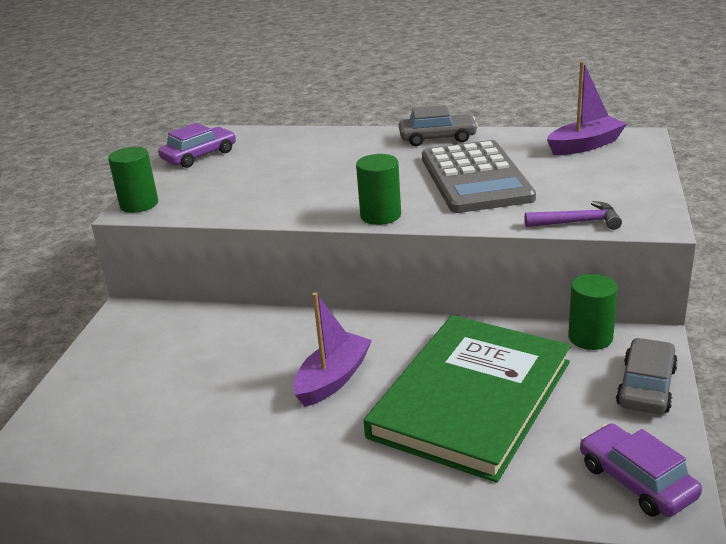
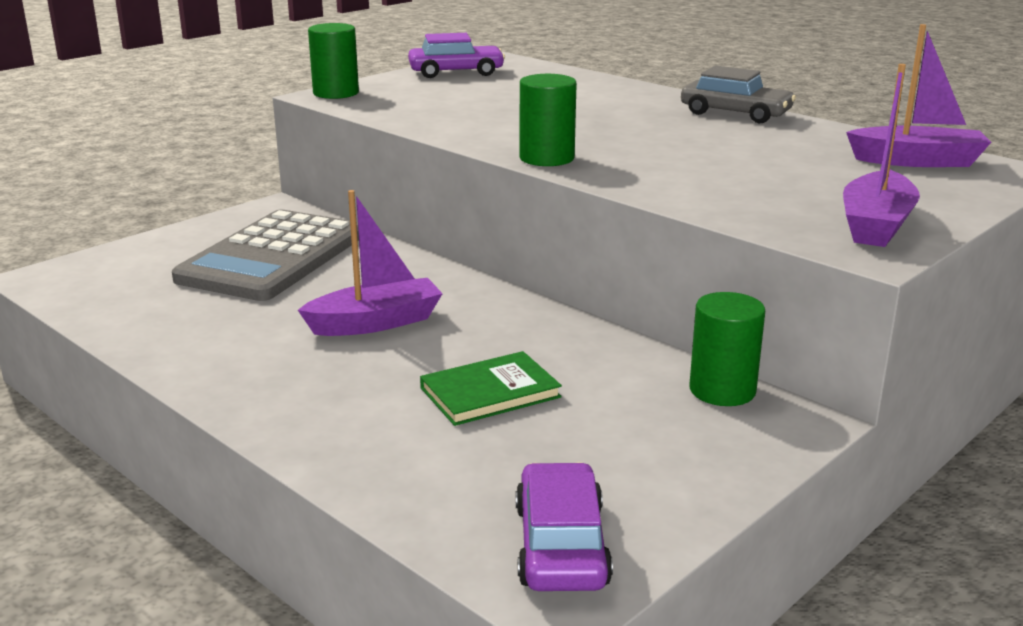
camera: 30 degrees right, 5 degrees down
(471, 399) = (490, 393): green book -> green book, size x0.43
(475, 178) = (715, 155): grey calculator -> grey calculator (273, 257)
(578, 222) = (768, 223): purple hammer -> none
(630, 203) = (876, 225): none -> purple boat
(646, 387) = (720, 463): grey car -> none

